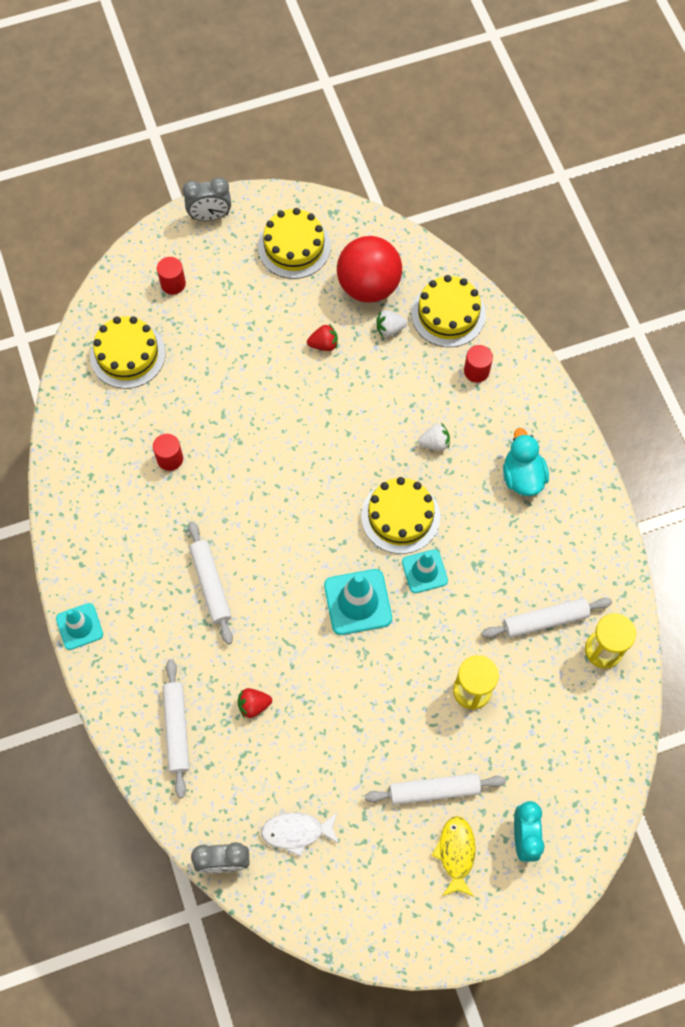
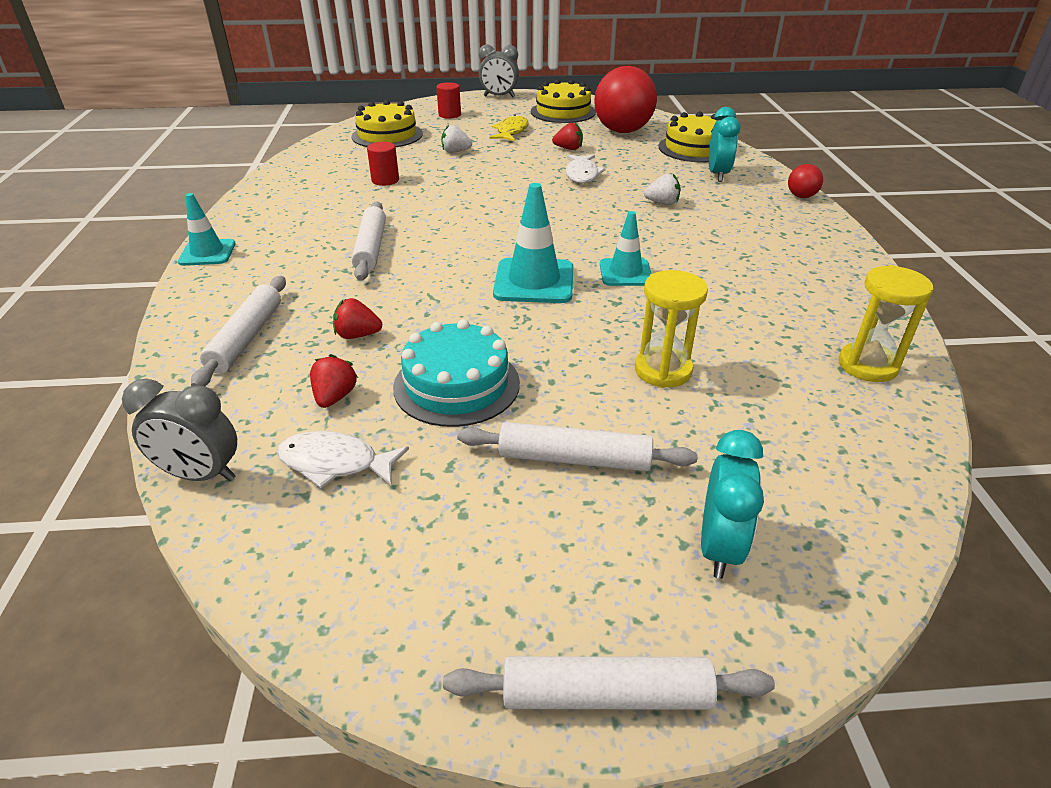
camera: 15 degrees right, 30 degrees down
(269, 774) = (335, 397): none -> red strawberry
(342, 741) = (456, 385): none -> turquoise cake
(351, 401) = (582, 174): none -> white fish
(389, 329) = (635, 149): white strawberry -> white strawberry (455, 151)
(400, 516) = (609, 236): yellow cake -> none
(456, 853) = (587, 544): yellow fish -> yellow fish (511, 132)
(476, 371) = (718, 174): red cylinder -> turquoise clock
(522, 476) = (760, 231): turquoise duck -> none
(545, 620) = (780, 329): white rolling pin -> white rolling pin (606, 695)
(553, 400) = (801, 196): none -> red ball

